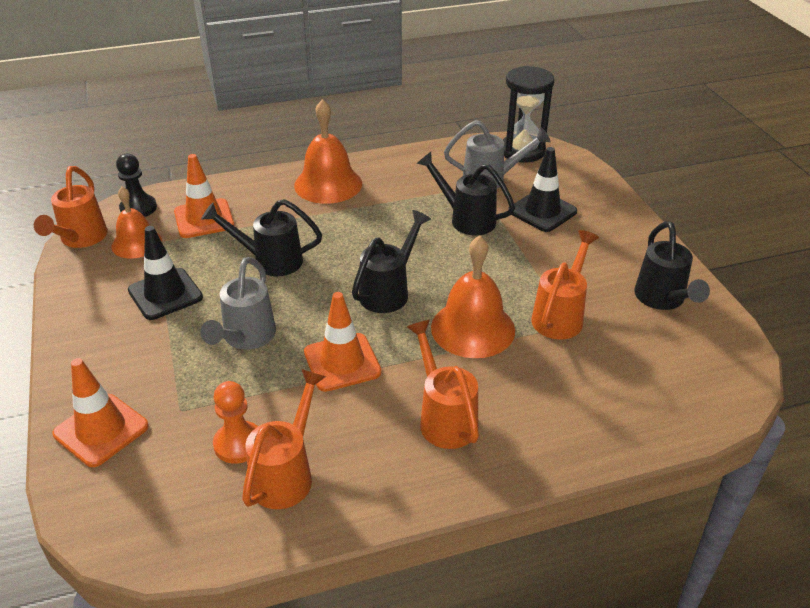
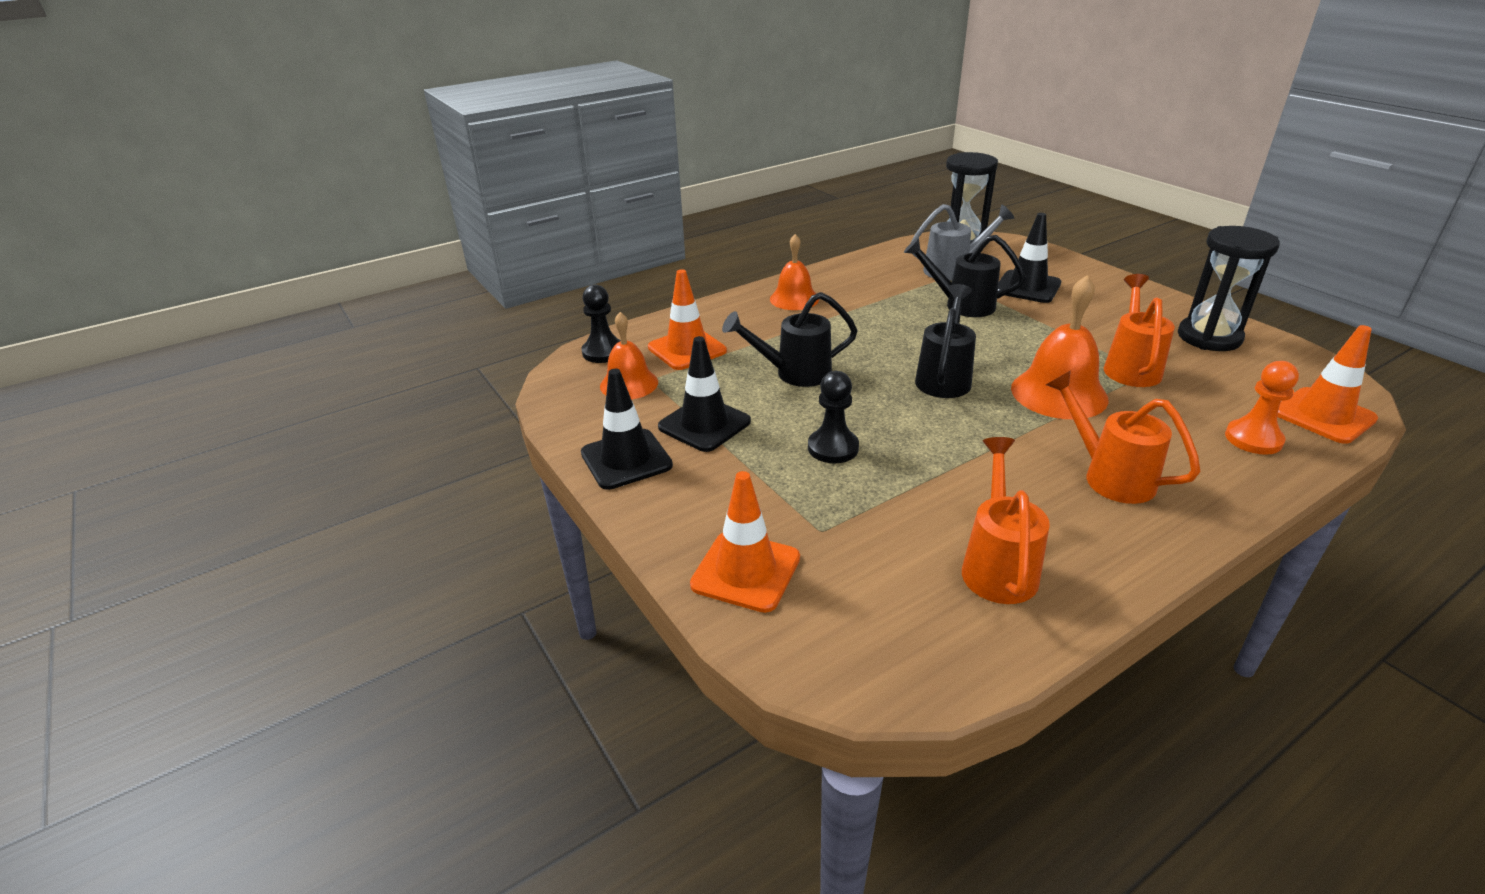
camera: 15 degrees left, 5 degrees down
(80, 239) = (559, 392): orange watering can -> none
(86, 313) = (626, 459): none -> black traffic cone
(238, 444) = (918, 549): orange pawn -> orange pawn (1253, 439)
(245, 338) = (833, 448): grey watering can -> black pawn
(328, 184) = (794, 299): orange bell -> orange bell, size x0.66
(342, 362) = (957, 449): orange traffic cone -> orange traffic cone (1323, 416)
(662, 300) = (1209, 337): black watering can -> black hourglass

